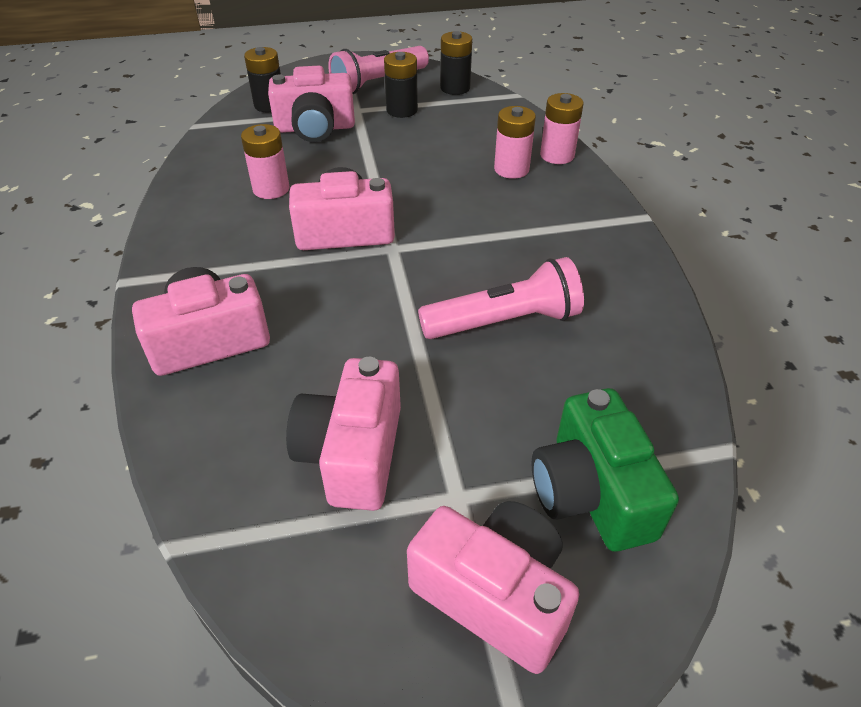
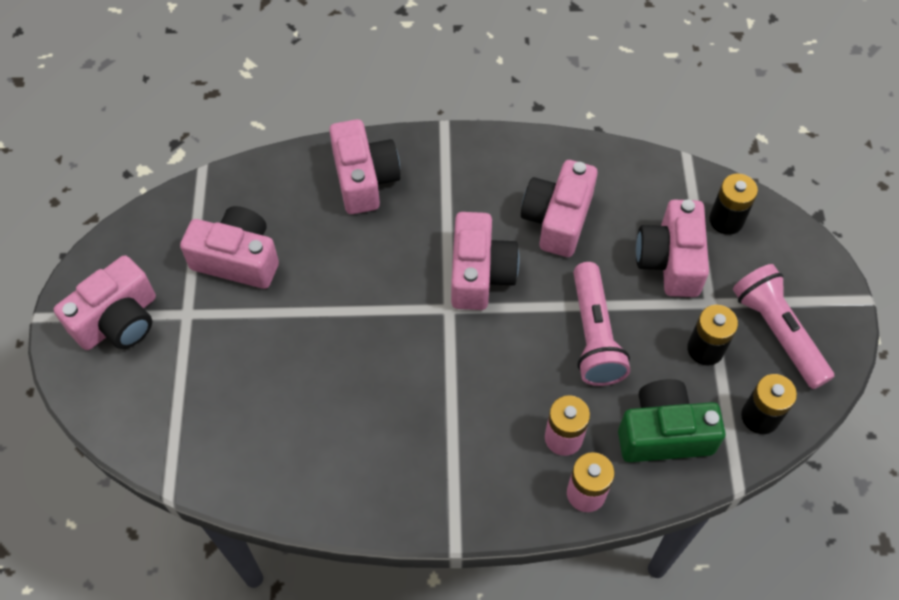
camera: 100 degrees right, 15 degrees up
(271, 189) = (557, 219): pink battery -> pink camera
(504, 321) = (335, 377): pink flashlight -> pink flashlight (594, 335)
(591, 492) = (164, 392): green camera -> green camera (664, 433)

